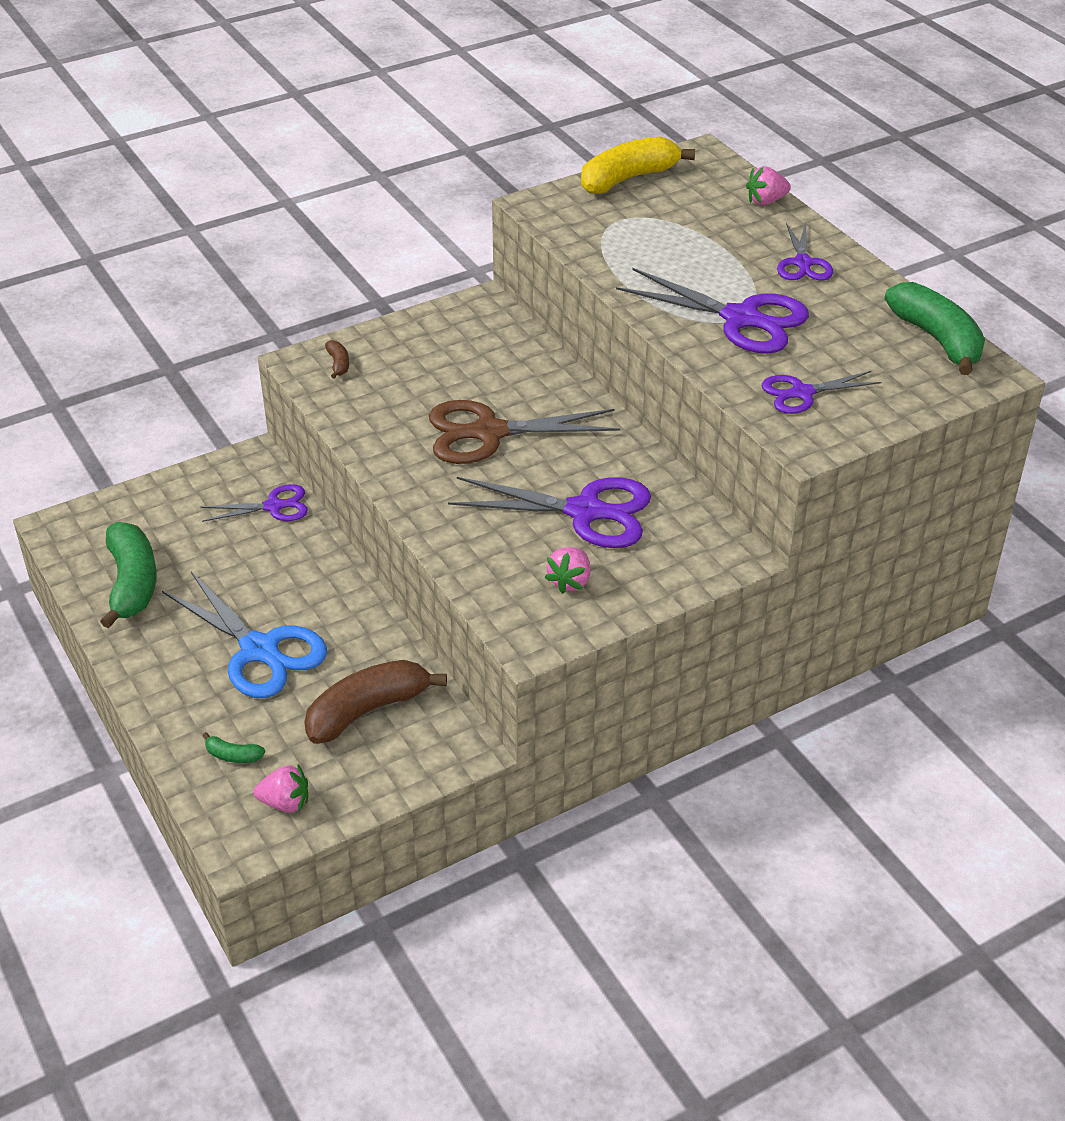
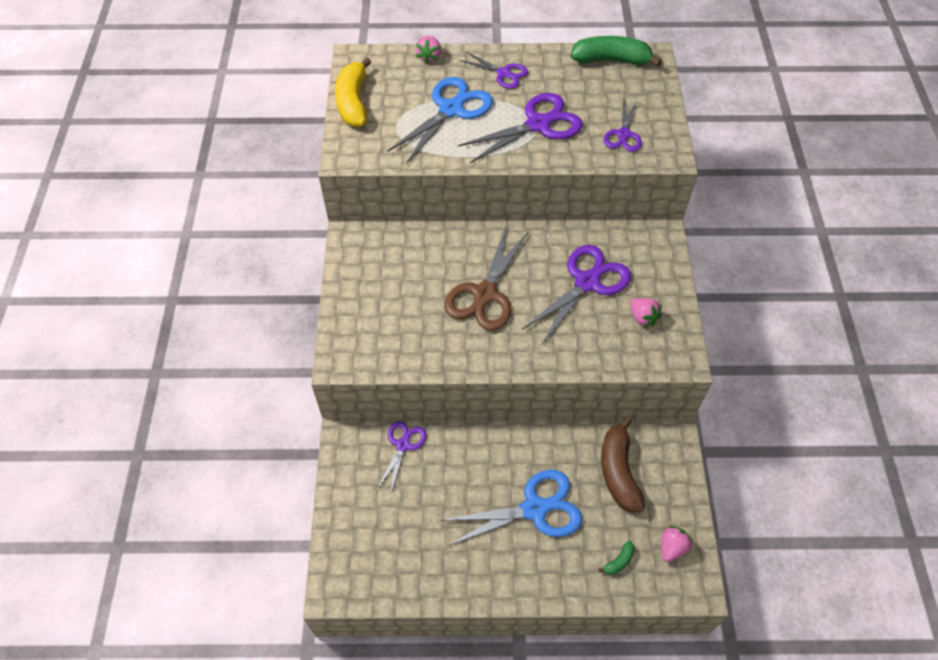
camera: 60 degrees left, 15 degrees up
(132, 583) = (425, 561): green banana -> none
(338, 364) = (357, 341): brown banana -> none
(692, 247) = (451, 109): none -> blue scissors

